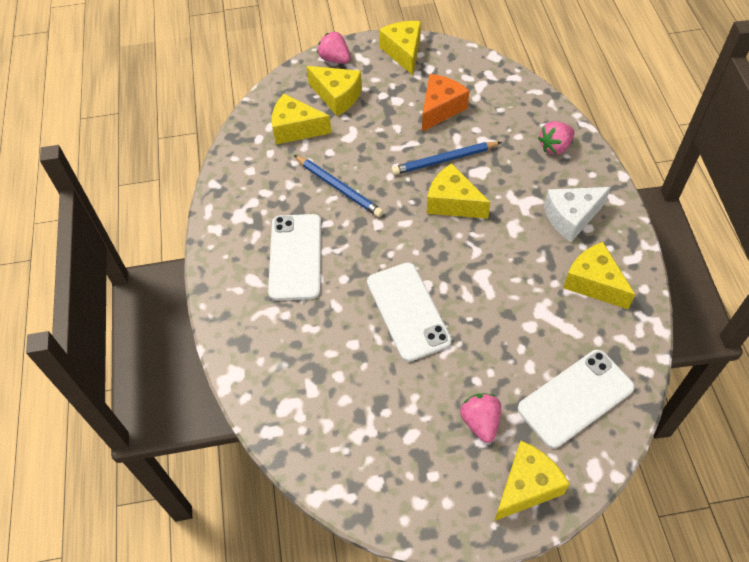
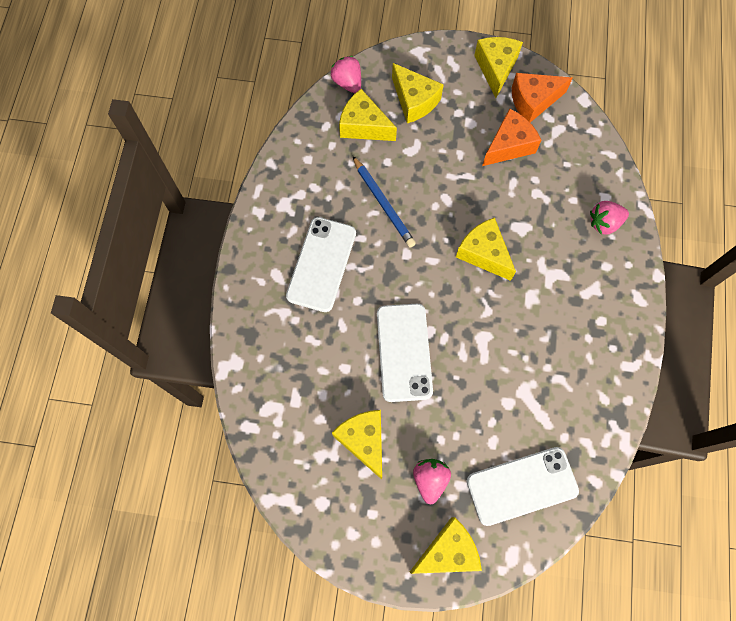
camera: 15 degrees right, 15 degrees up
(335, 59) = (426, 56): pink strawberry -> pink strawberry (347, 83)
(444, 160) = (492, 204): blue pencil -> none
(448, 69) = (533, 101): none -> orange cheese
(571, 217) = (589, 305): white cheese -> none
(594, 283) = (583, 379): yellow cheese -> yellow cheese (364, 440)

